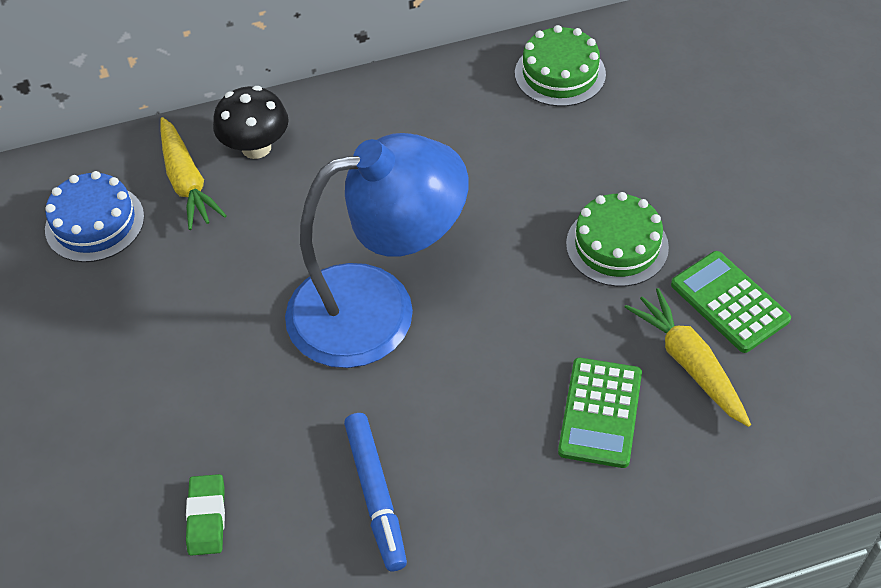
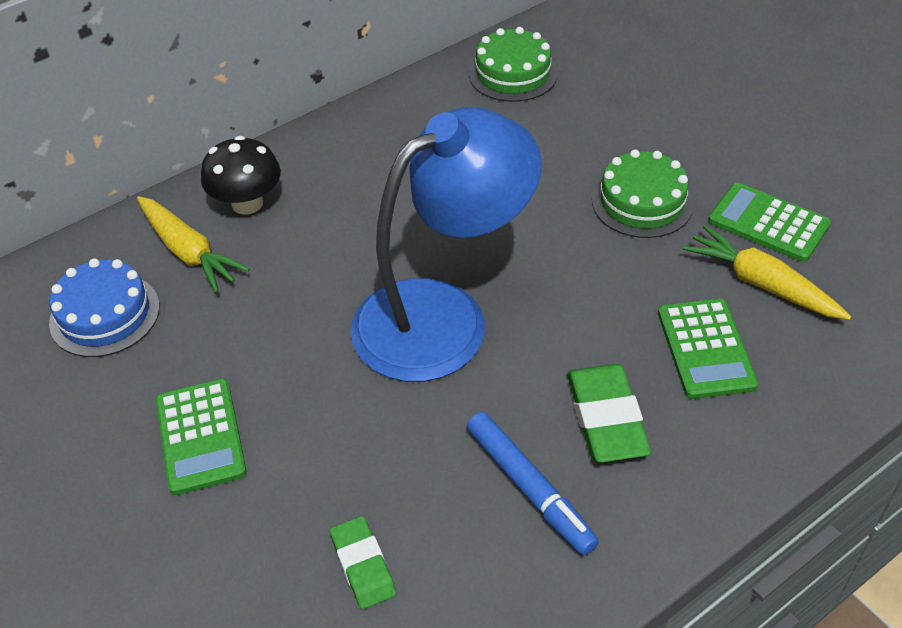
camera: 20 degrees left, 5 degrees down
(126, 360) = (200, 436): none -> green calculator
(475, 451) = (606, 418): none -> green eraser

